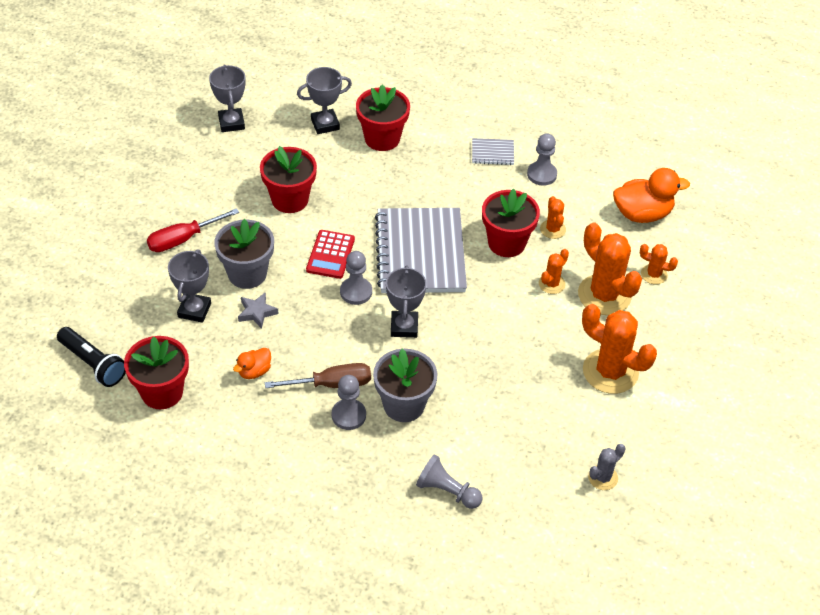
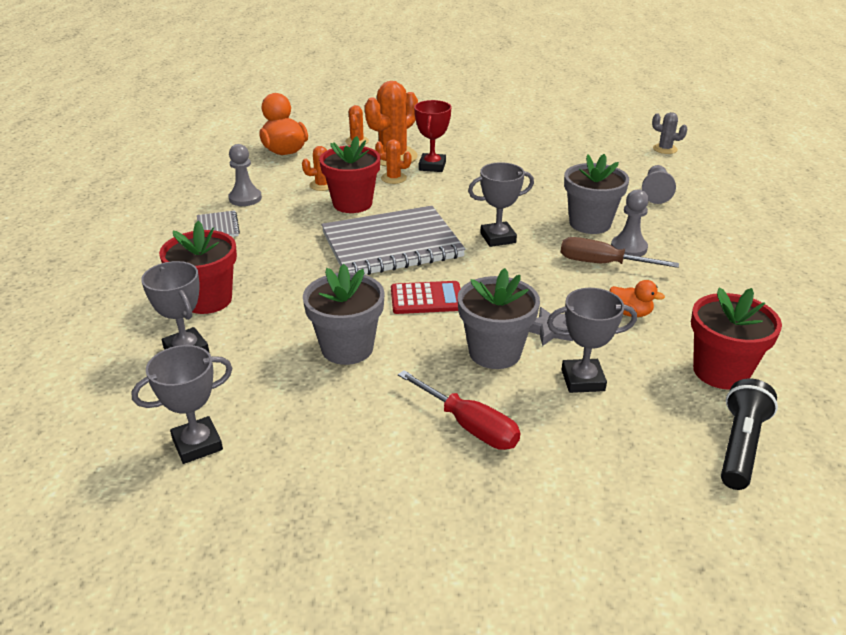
camera: 105 degrees left, 15 degrees down
(290, 199) = (347, 348): red flower pot -> grey flower pot
(331, 384) = (602, 264): brown screwdriver -> brown screwdriver turned 45 degrees counterclockwise
(356, 292) = (471, 272): grey pawn -> none
(571, 321) = (432, 166): none -> red trophy
(603, 477) = (578, 141): grey cactus -> grey cactus (665, 149)
(610, 371) = (475, 147): orange cactus -> none

